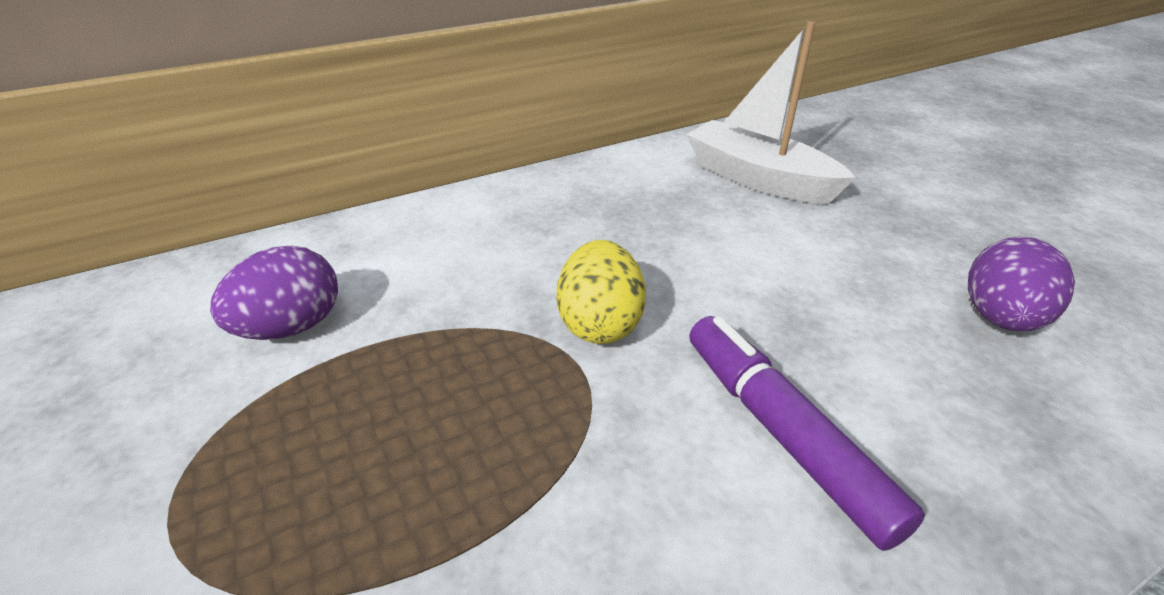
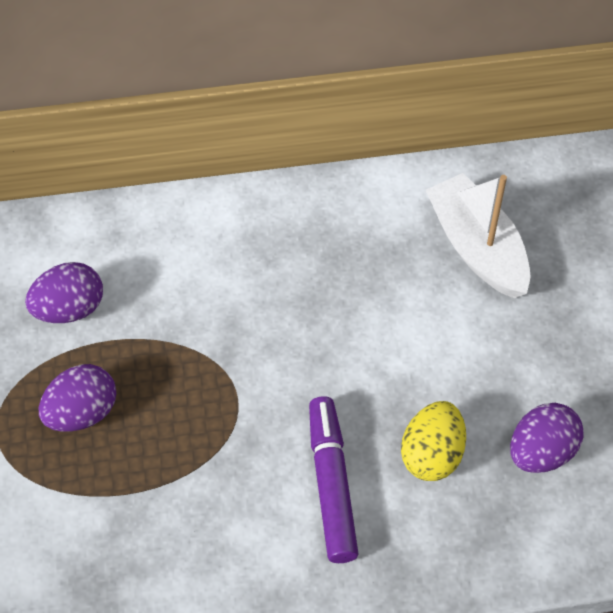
camera: 20 degrees right, 20 degrees up
(334, 450) = (82, 413): none -> purple egg
(600, 324) = (266, 368): yellow egg -> yellow egg (432, 454)

